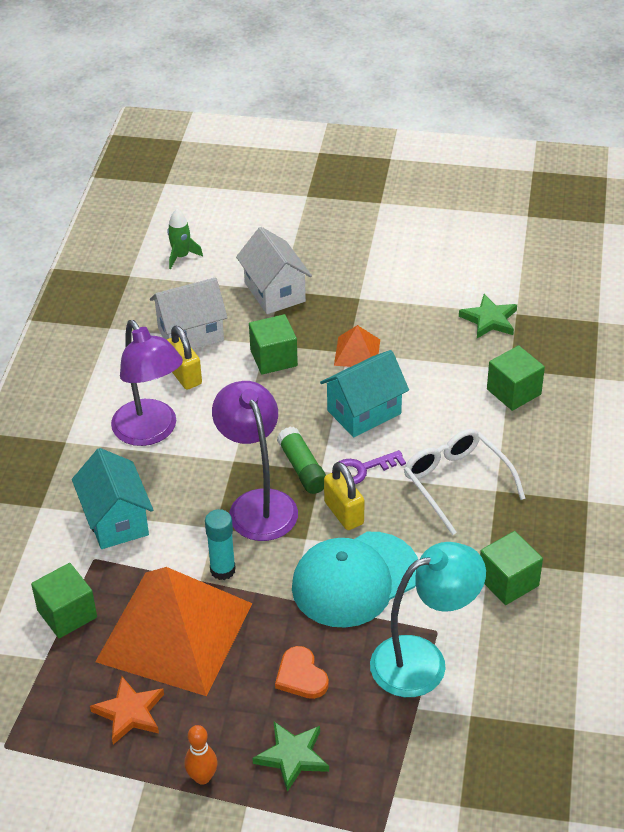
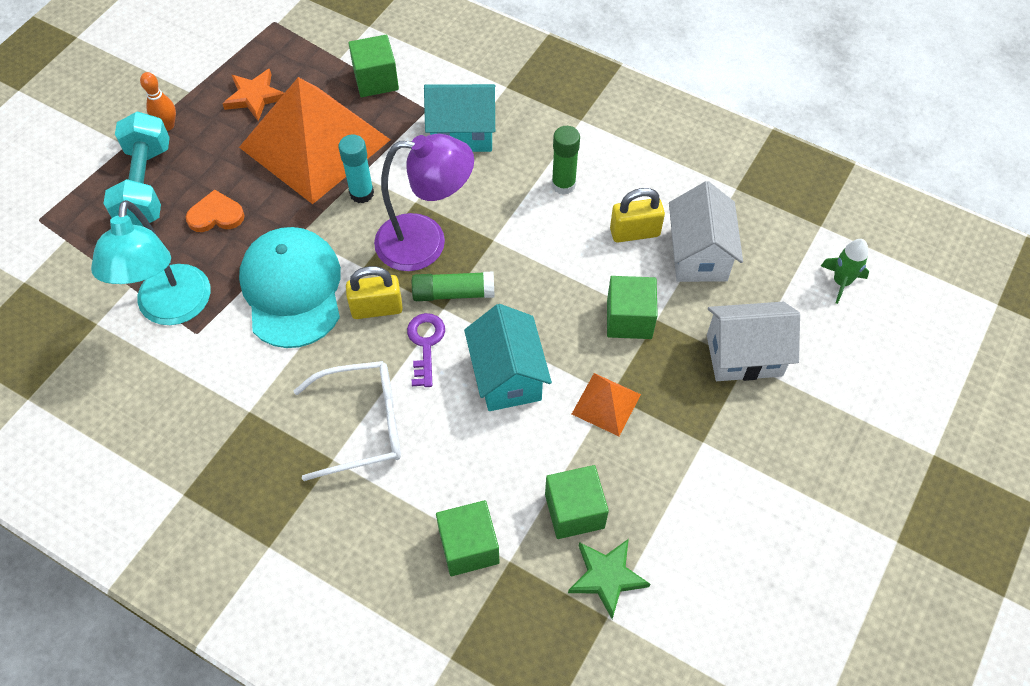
camera: 110 degrees right, 15 degrees up
(151, 432) = (563, 185): purple lamp -> green glue stick
(292, 756) = (145, 185): green star -> turquoise dumbbell
(508, 581) = (212, 417): green cube -> green cube (574, 511)

